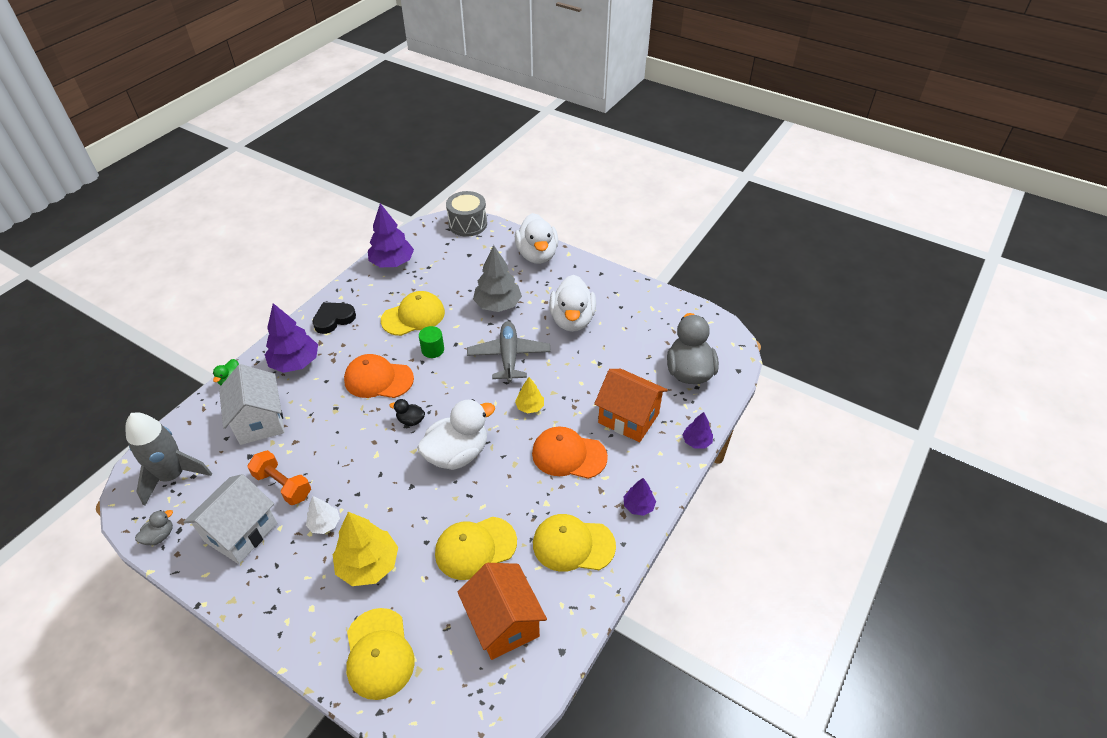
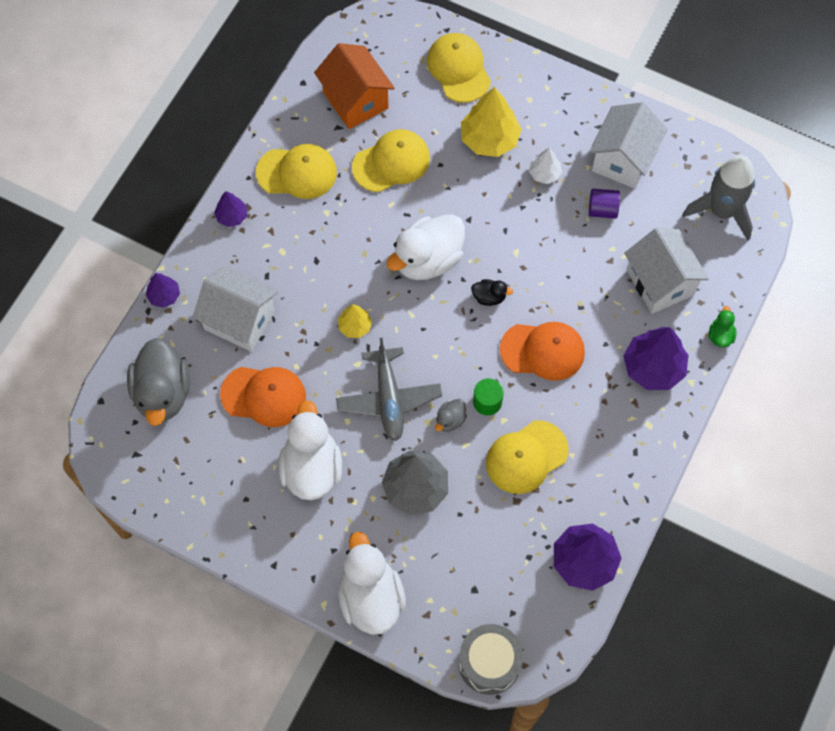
camera: 175 degrees right, 20 degrees up
(160, 536) = (700, 150): grey duck -> grey duck (450, 420)
(283, 485) = (602, 210): orange dumbbell -> purple cylinder
(333, 319) = (631, 443): black heart -> none
(568, 455) = (306, 268): orange cap -> orange cap (264, 396)
(628, 418) = (239, 320): orange house -> white house

